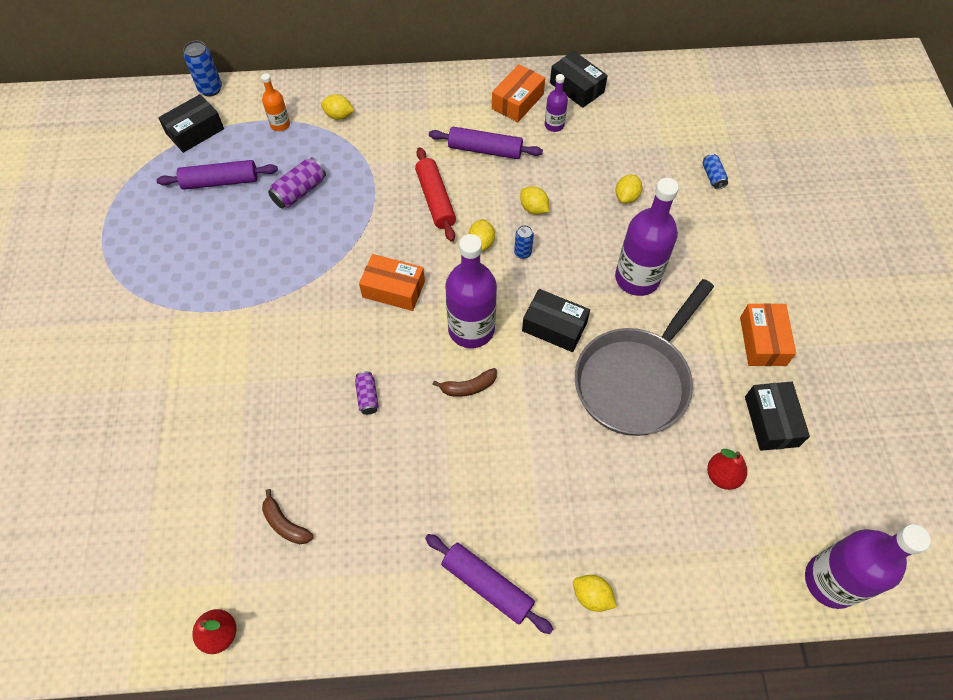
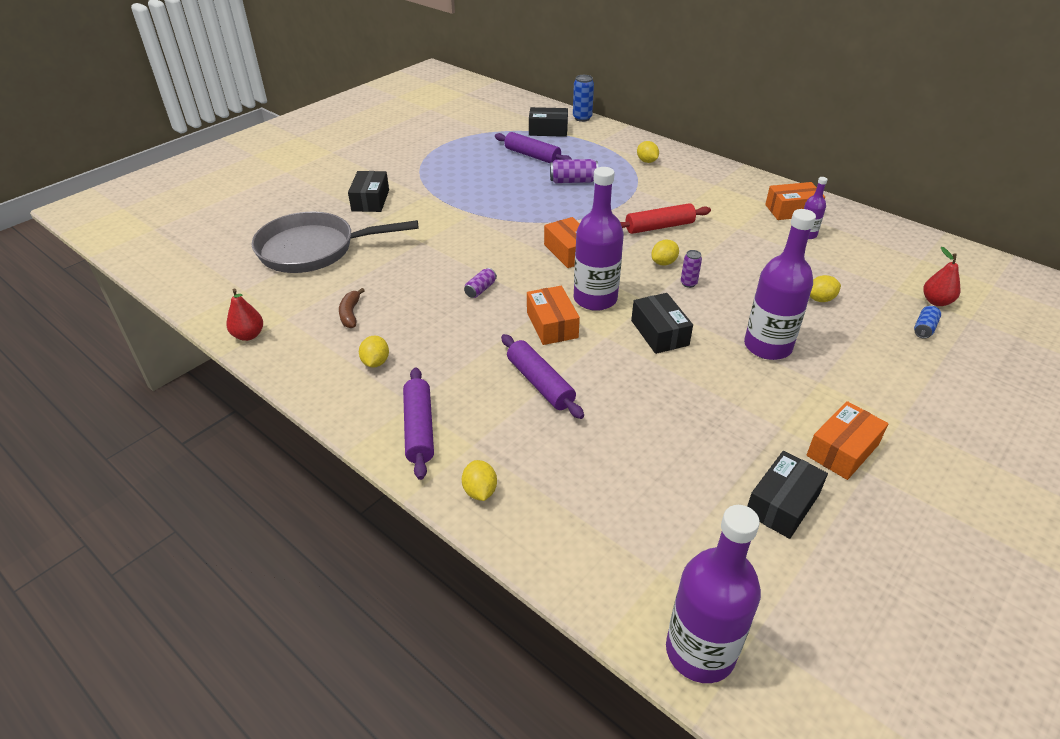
camera: 45 degrees right, 20 degrees down
(280, 124) = (603, 149): orange bottle -> none
(435, 200) = (659, 227): red rolling pin -> red rolling pin turned 45 degrees clockwise
(468, 387) = (552, 325): brown banana -> orange box
(485, 150) = (731, 221): purple rolling pin -> purple rolling pin (540, 383)
(522, 253) = (688, 283): blue can -> purple can
(533, 208) = (729, 266): yellow lemon -> yellow lemon (375, 362)
(576, 87) = (854, 225): black box -> black box (370, 200)
(635, 380) = (686, 399): grey pan -> grey pan (313, 249)
(722, 476) = (686, 504): red pear -> red pear (936, 301)

